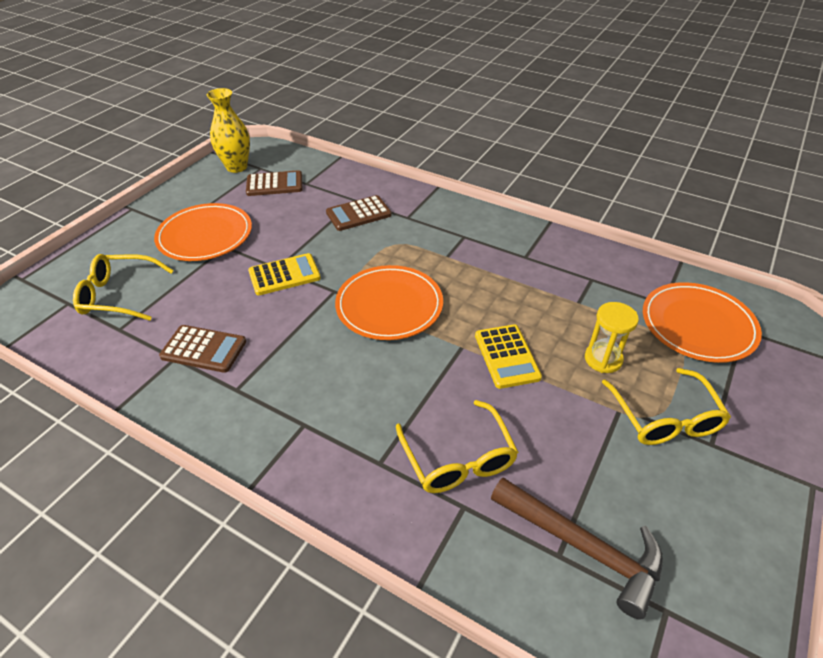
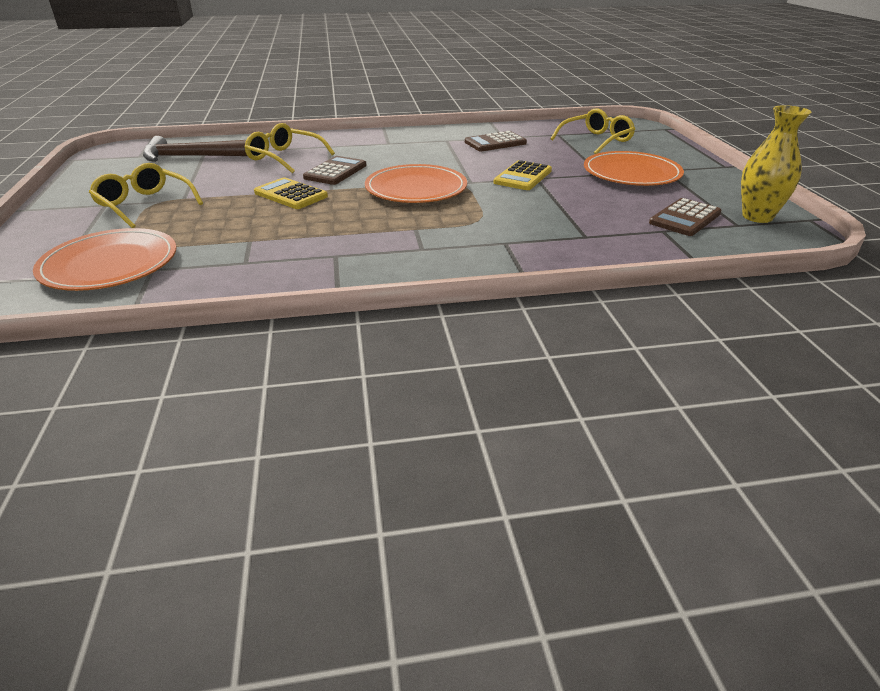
camera: 140 degrees right, 10 degrees down
(358, 214) = (555, 227): brown calculator -> brown calculator (335, 171)
(603, 359) = (207, 216): yellow hourglass -> none

